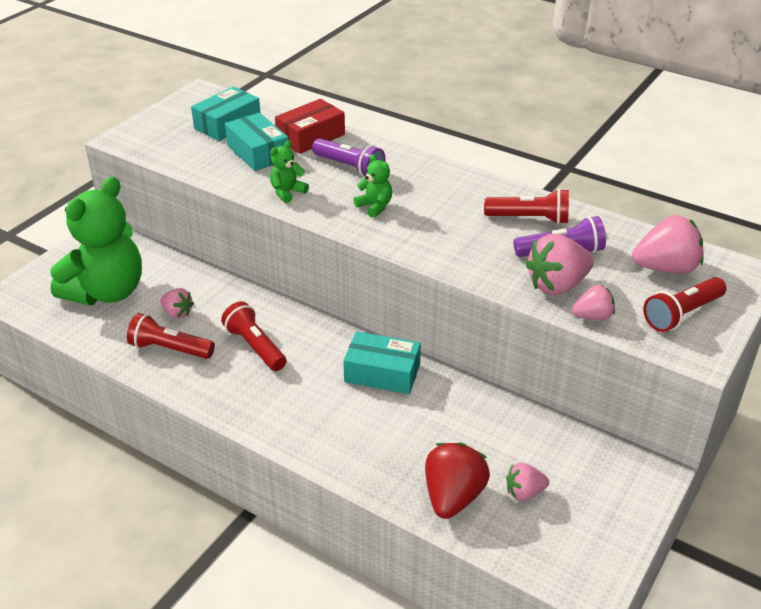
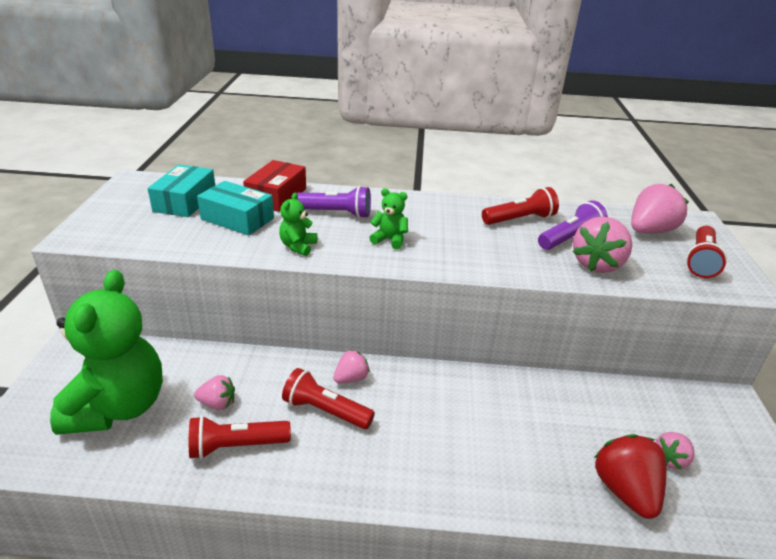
camera: 30 degrees left, 5 degrees down
(382, 373) = (462, 394): turquoise box -> none
(593, 316) = (649, 281): pink strawberry -> pink strawberry (351, 378)

